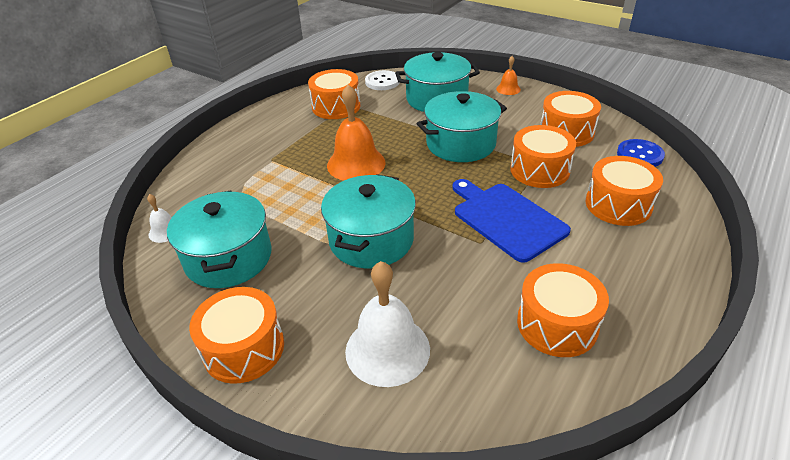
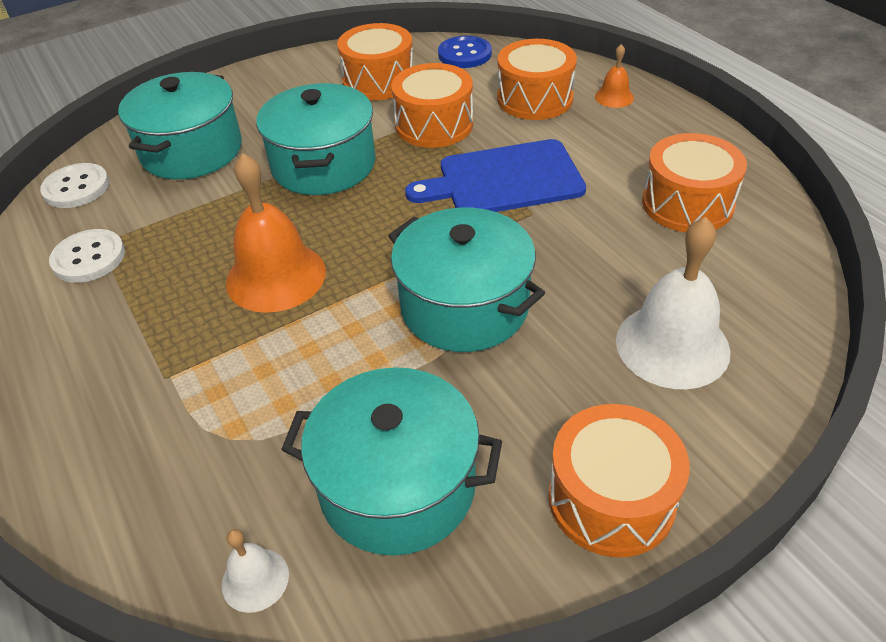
camera: 65 degrees left, 5 degrees up
(336, 106) = (89, 258): orange drum -> white button
(508, 89) = (240, 86): orange bell -> orange bell (614, 97)

